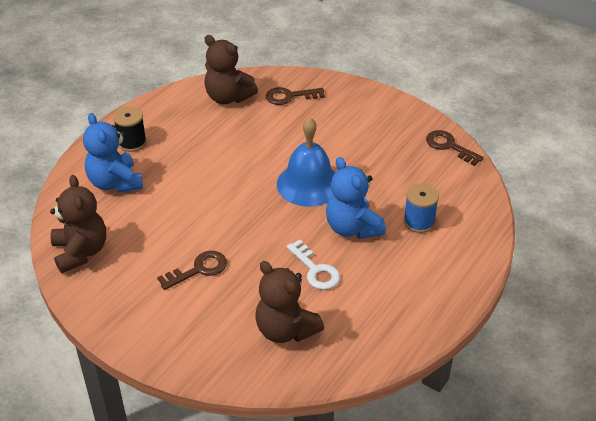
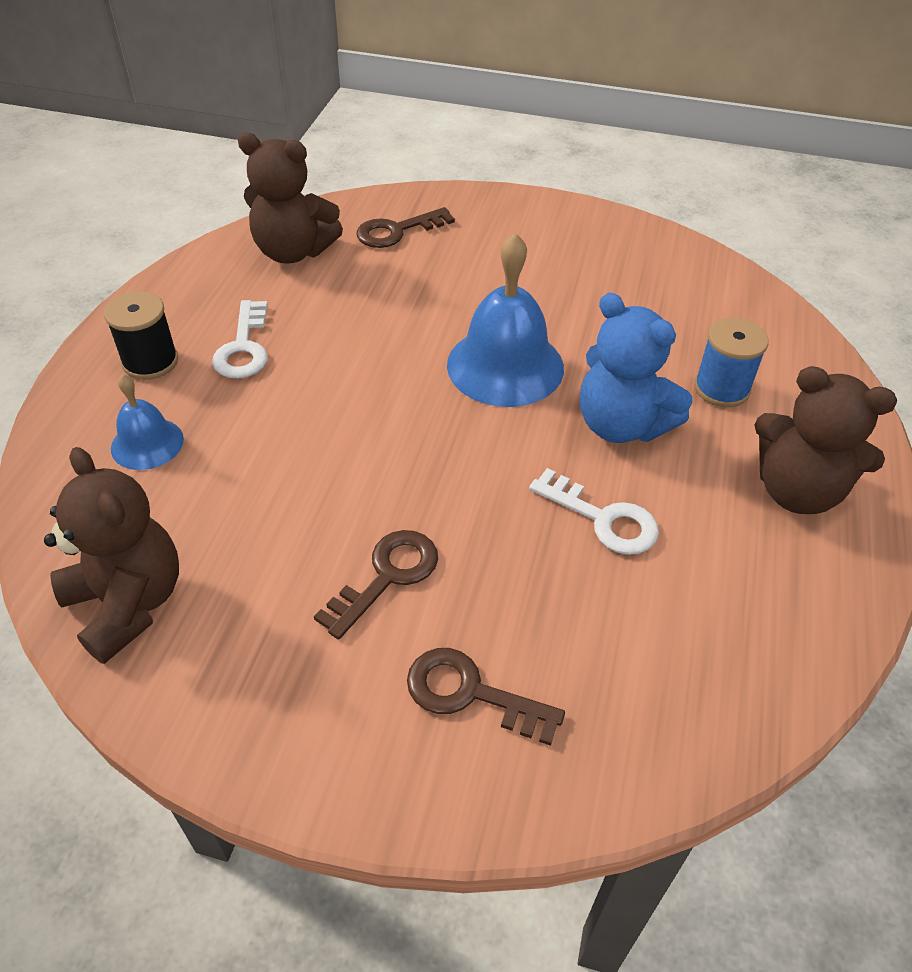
camera: 20 degrees left, 5 degrees up
(115, 183) = (147, 443): blue teddy bear -> blue bell
(180, 145) = (244, 347): none -> white key
(285, 330) = (616, 656): brown teddy bear -> brown teddy bear (797, 491)
(449, 146) = (690, 258): brown key -> brown key (470, 694)

